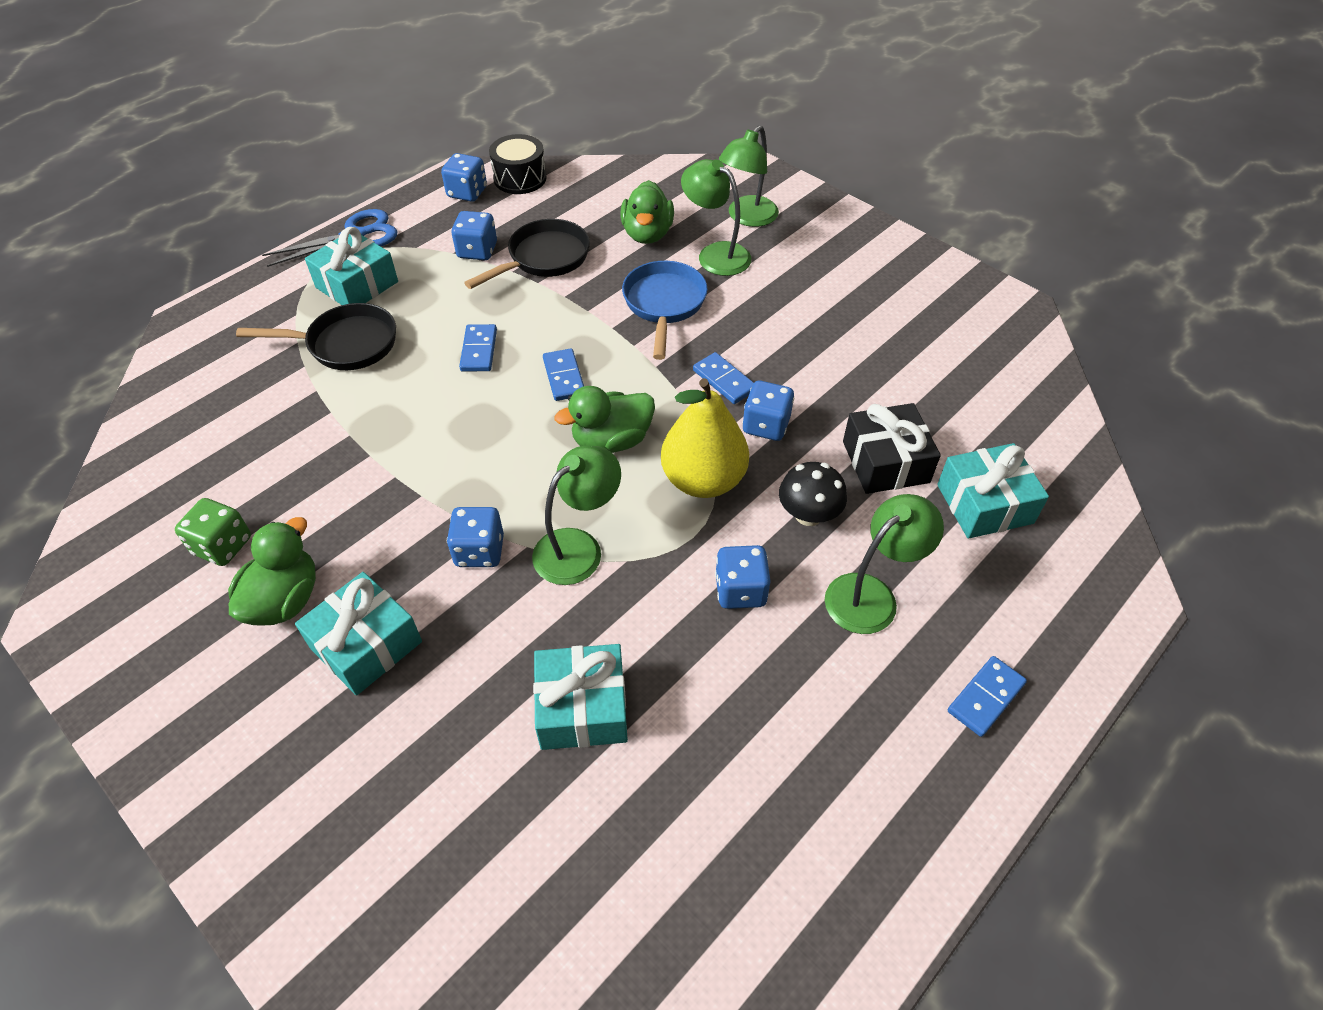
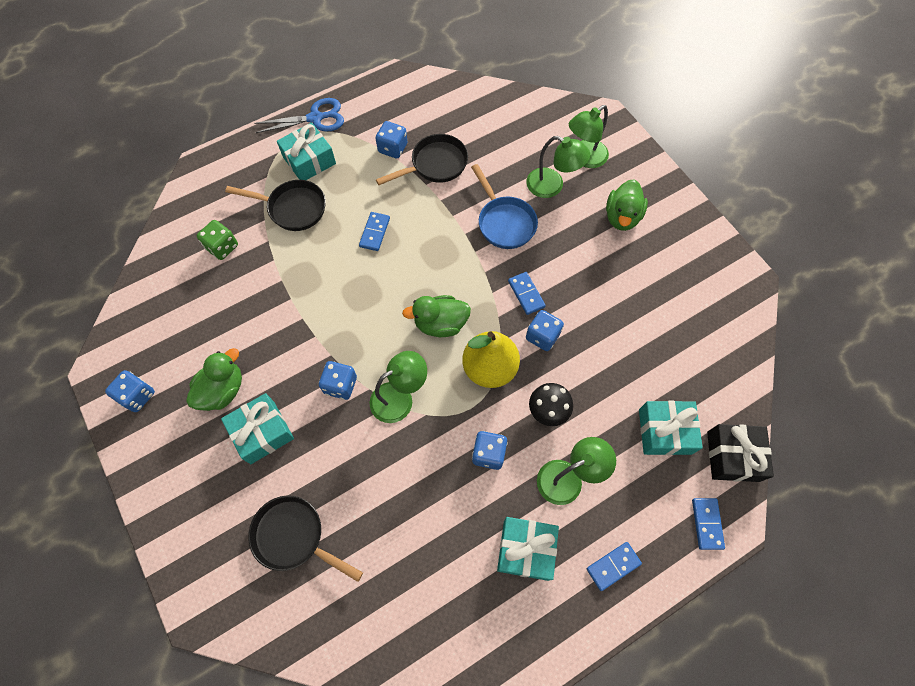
camera: 15 degrees right, 15 degrees up
(223, 546) = (194, 343): green dice -> green dice (222, 247)
(458, 787) = (294, 537): none -> black pan
(467, 192) = (398, 95): blue dice -> blue dice (137, 396)
(520, 178) = (436, 89): black drum -> none
(564, 377) = (423, 267): blue domino -> blue domino (706, 524)
(582, 708) = (374, 506): turquoise gift -> turquoise gift (526, 550)
(647, 234) = (510, 158): green duck -> green duck (622, 217)
(664, 305) = (504, 222): blue pan -> blue pan turned 135 degrees clockwise
(715, 254) = (552, 186): green lamp -> green lamp turned 150 degrees clockwise
(885, 462) = (611, 383): black gift -> black gift (732, 456)

